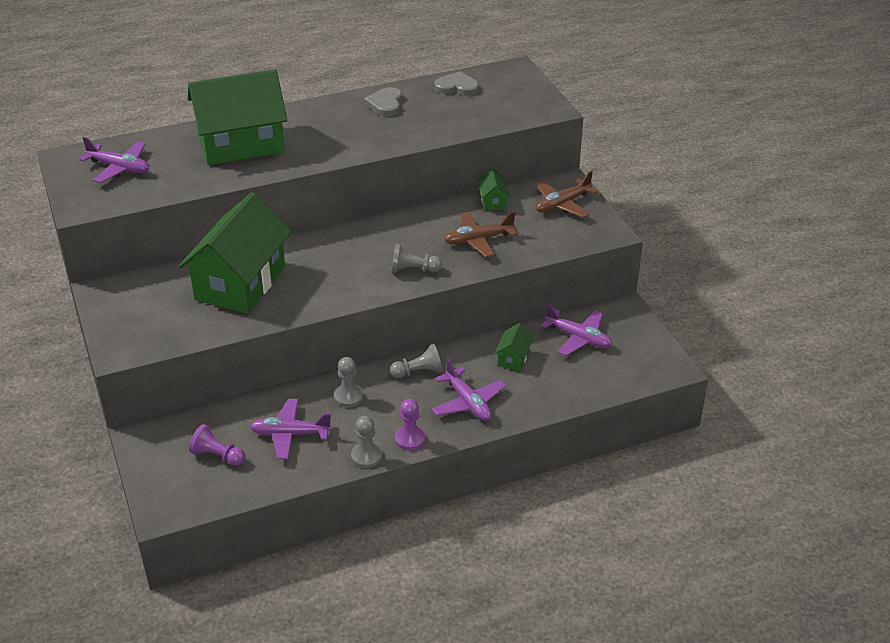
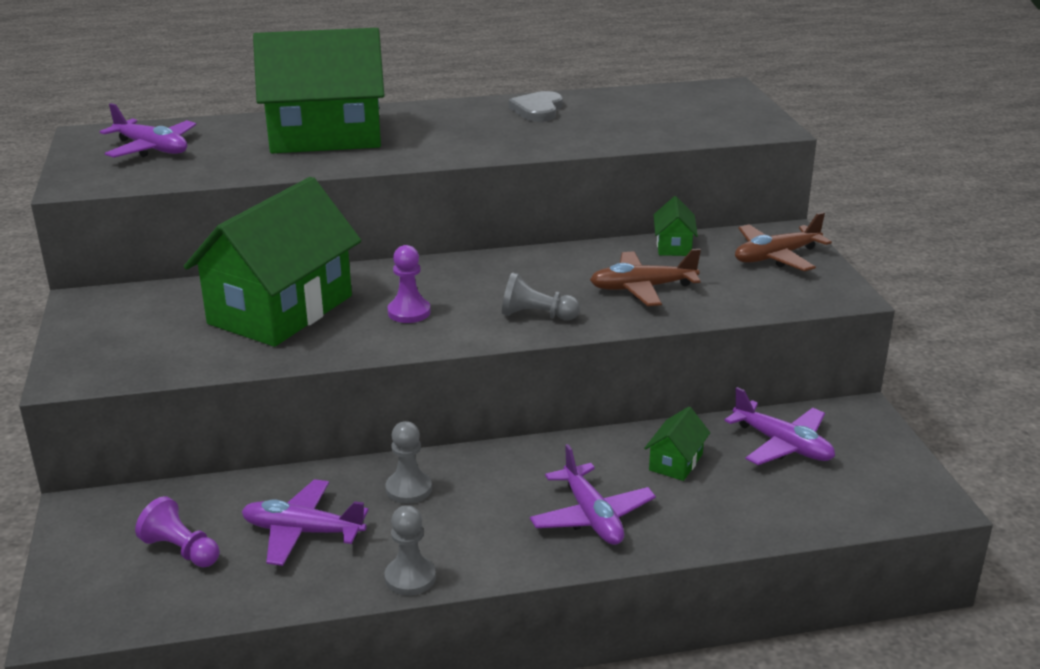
camera: 10 degrees right, 10 degrees down
(410, 439) = (486, 560): purple pawn -> purple pawn (409, 312)
(418, 372) = (525, 466): grey pawn -> none
(457, 87) = (641, 100): grey heart -> none

